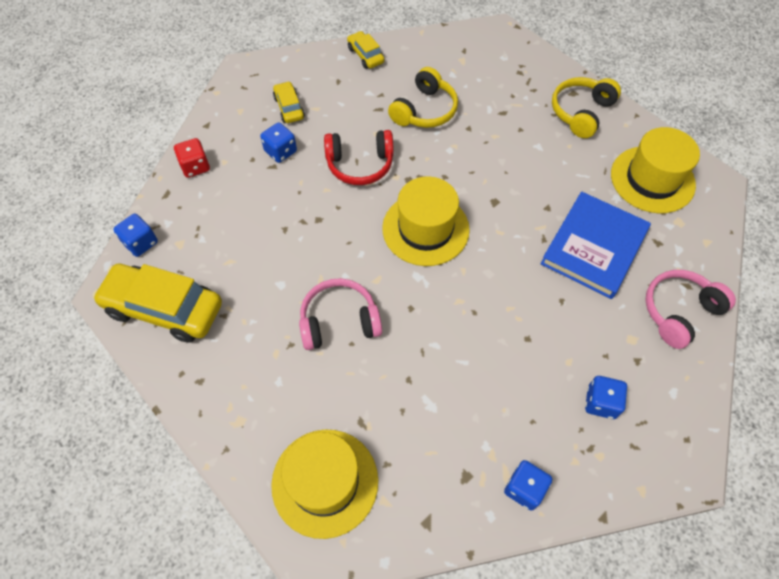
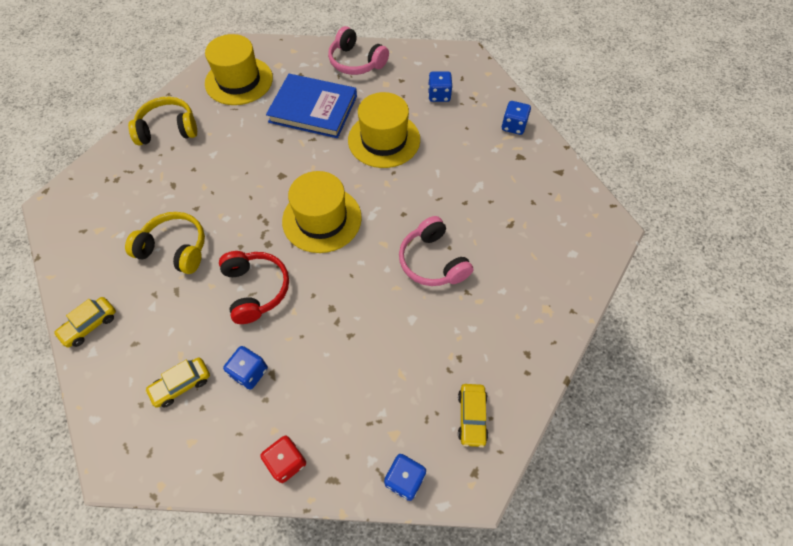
camera: 105 degrees left, 0 degrees up
(164, 309) = (472, 417): yellow car -> yellow car, size x0.50
(325, 482) = (563, 236): yellow hat -> yellow hat (384, 140)
(581, 112) = (168, 129): yellow headphones -> yellow headphones turned 150 degrees clockwise

